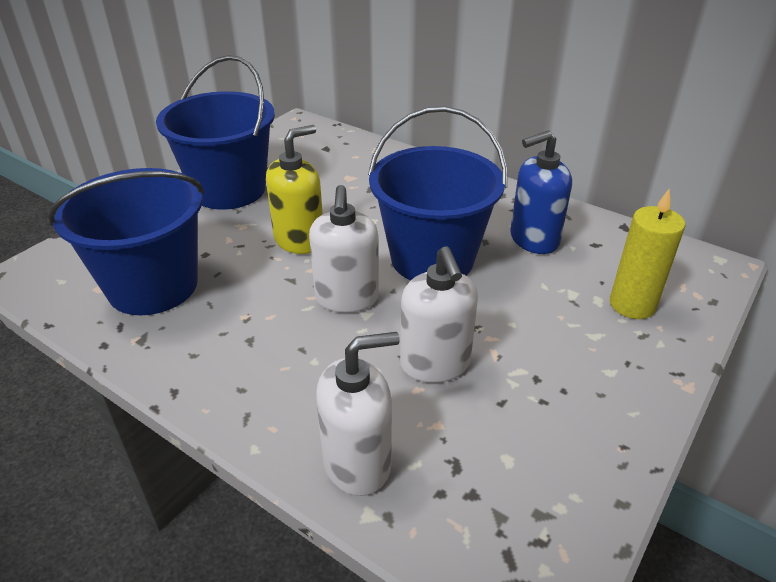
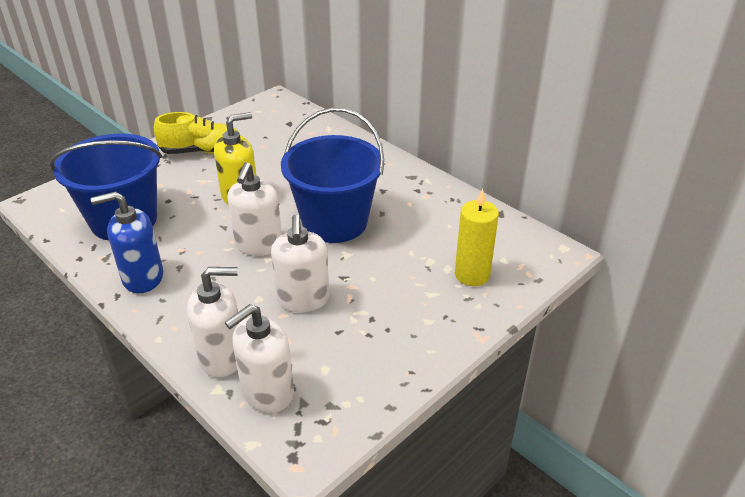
camera: 10 degrees right, 0 degrees up
(229, 190) = (201, 151): blue bucket -> yellow shoe
(442, 508) = (267, 392): none -> white soap dispenser
(533, 239) = (421, 216): blue soap dispenser -> blue soap dispenser (142, 278)

